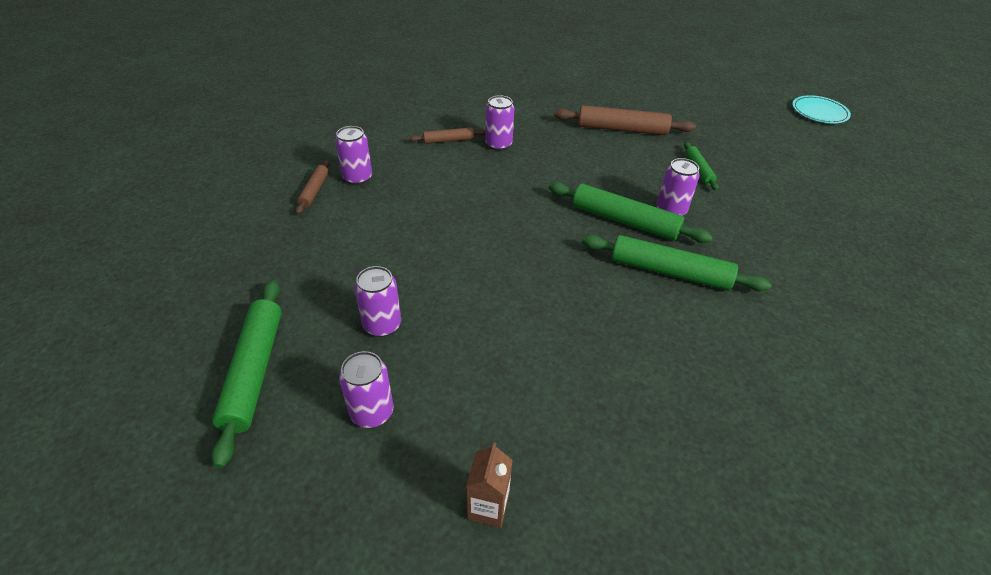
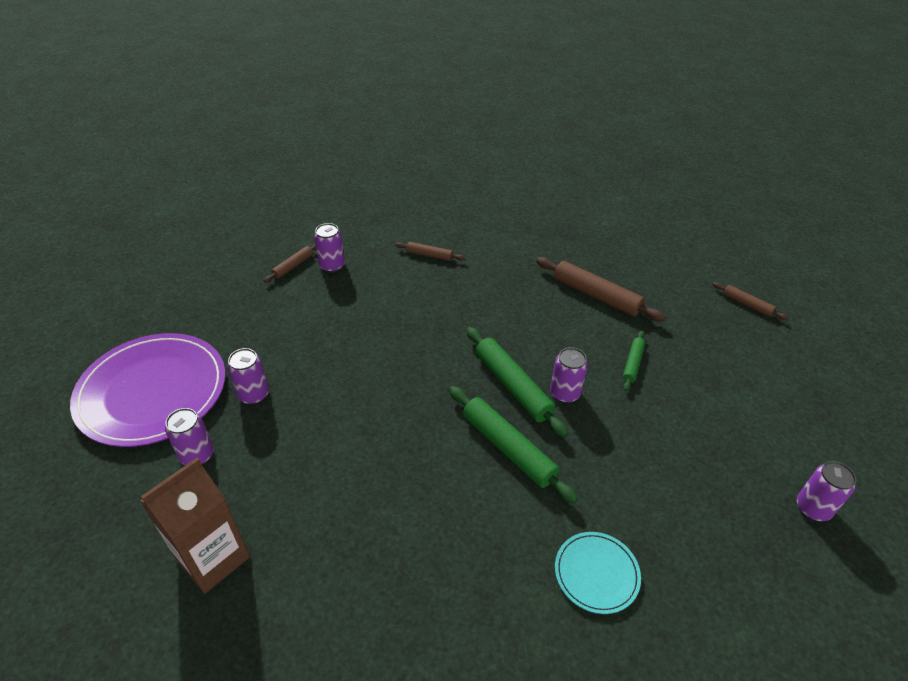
camera: 30 degrees right, 0 degrees up
(254, 371) = (152, 392): green rolling pin -> purple plate
(488, 507) = (213, 558): brown carton -> brown carton, size x1.94
(498, 144) = (468, 273): purple can -> purple can (813, 508)
(734, 102) = (747, 304): none -> brown rolling pin
(819, 112) = (839, 348): turquoise plate -> turquoise plate (596, 573)

